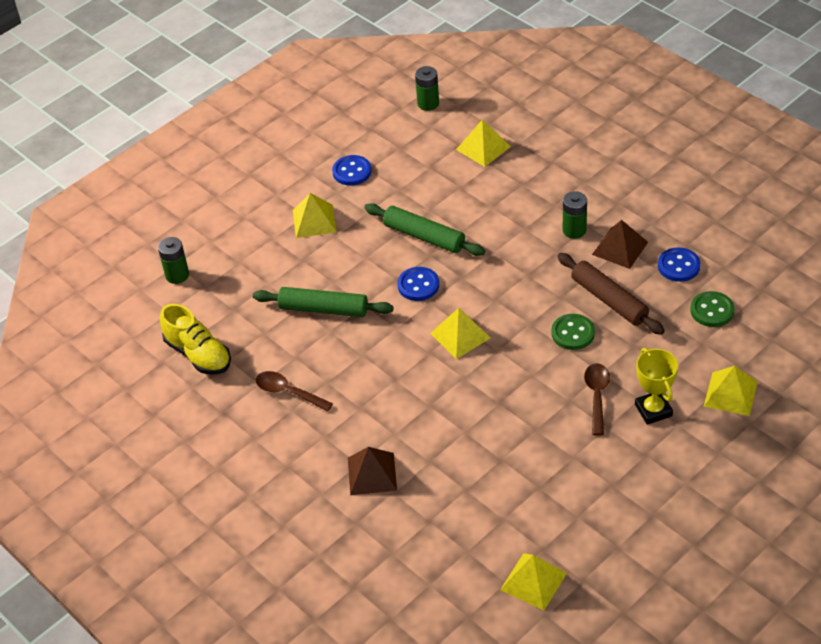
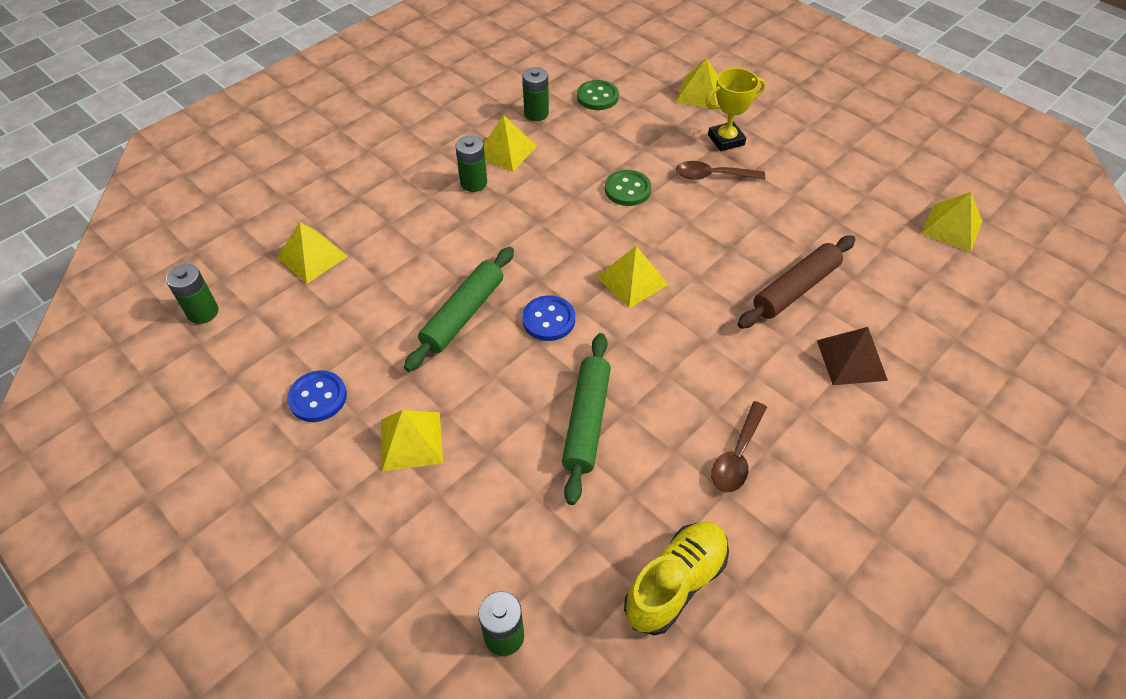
camera: 95 degrees left, 5 degrees up
(609, 300) = (581, 162): brown rolling pin -> brown rolling pin (795, 289)
(620, 248) = (506, 151): brown pyramid -> yellow pyramid
(678, 266) = (536, 113): blue button -> green battery

